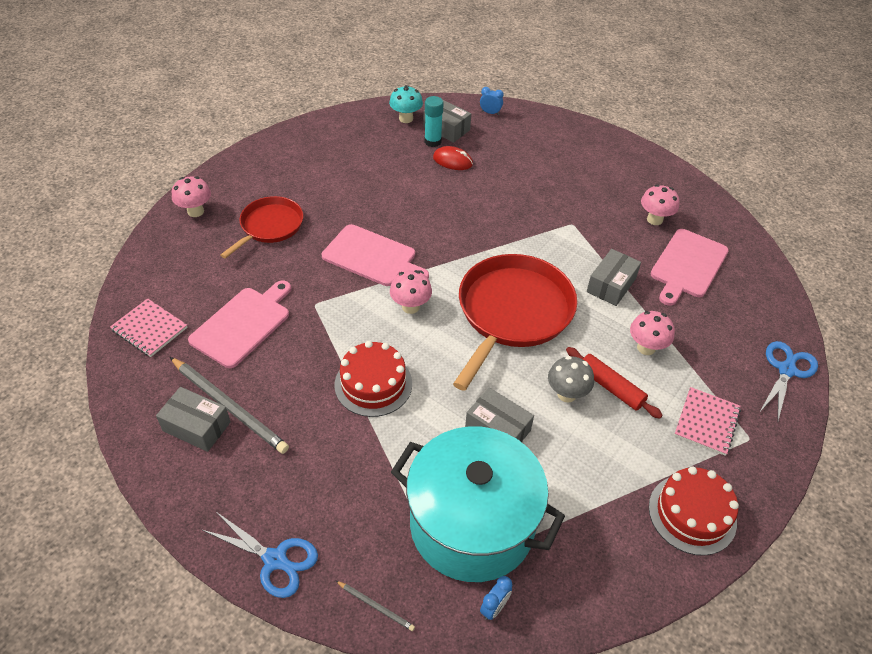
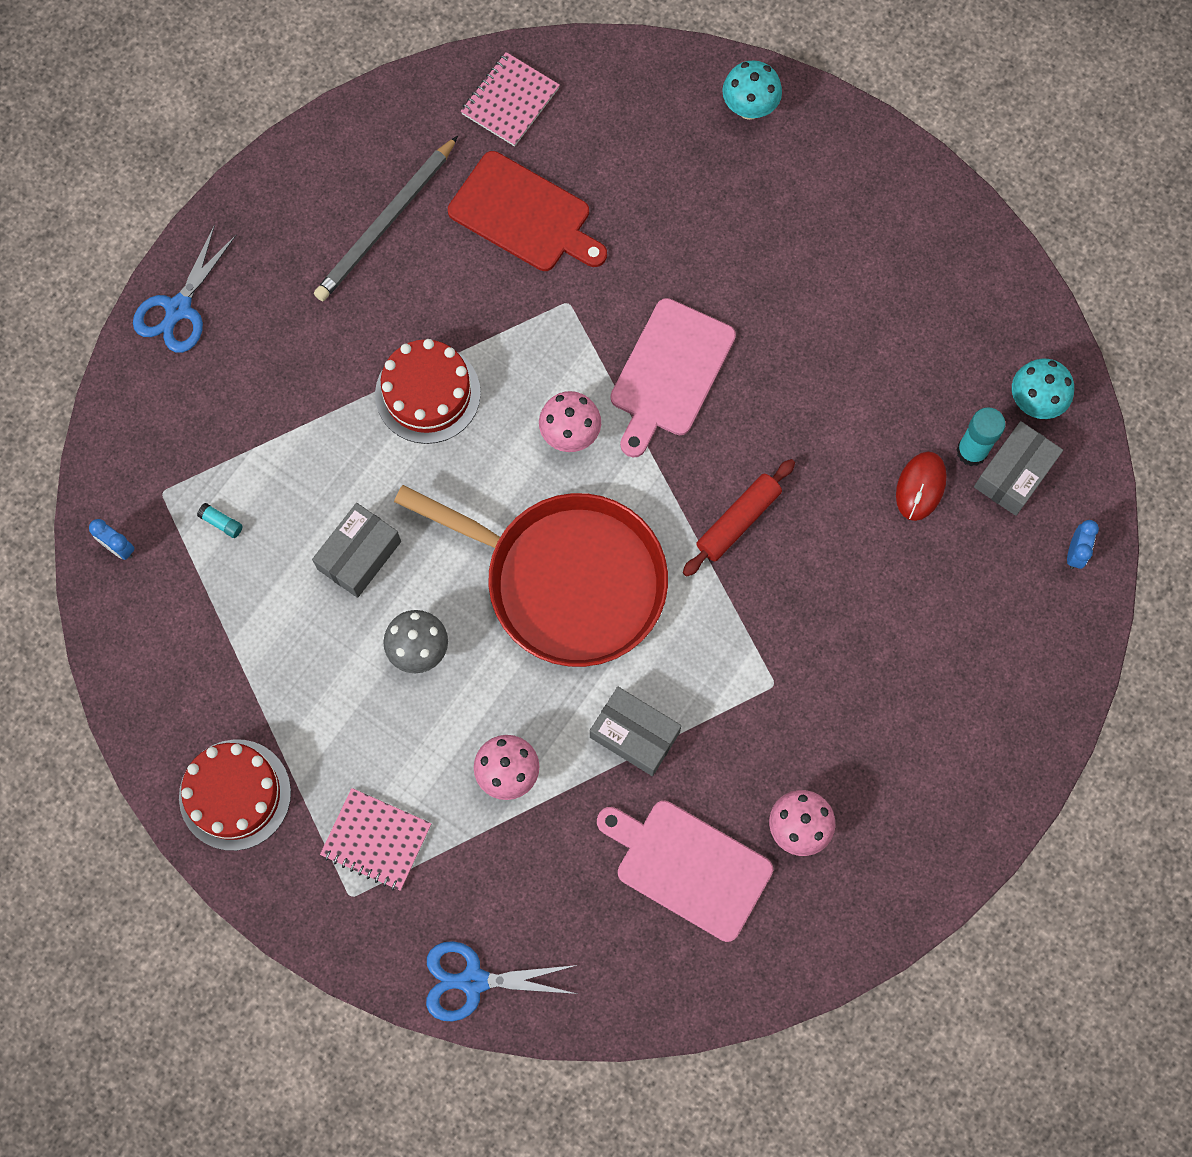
camera: 90 degrees right, 25 degrees up
(195, 211) = (749, 108): pink mushroom -> turquoise mushroom
(196, 426) = (355, 191): grey box -> none
(243, 324) = (524, 215): pink cutting board -> red cutting board
(269, 226) = (725, 218): red pan -> none
(376, 606) = (123, 421): grey pencil -> none
(472, 524) = (221, 523): turquoise pot -> turquoise glue stick
(610, 387) = (433, 712): red rolling pin -> red rolling pin (738, 521)
(786, 370) = (473, 981): blue scissors -> blue scissors turned 150 degrees clockwise

